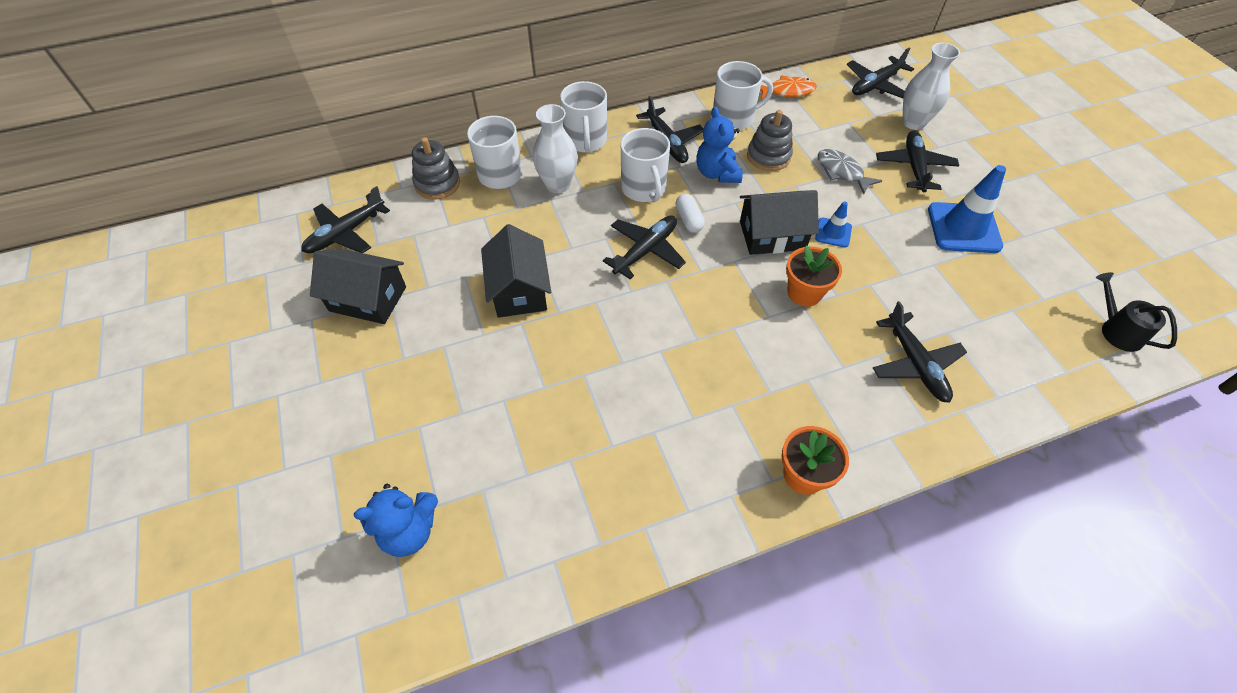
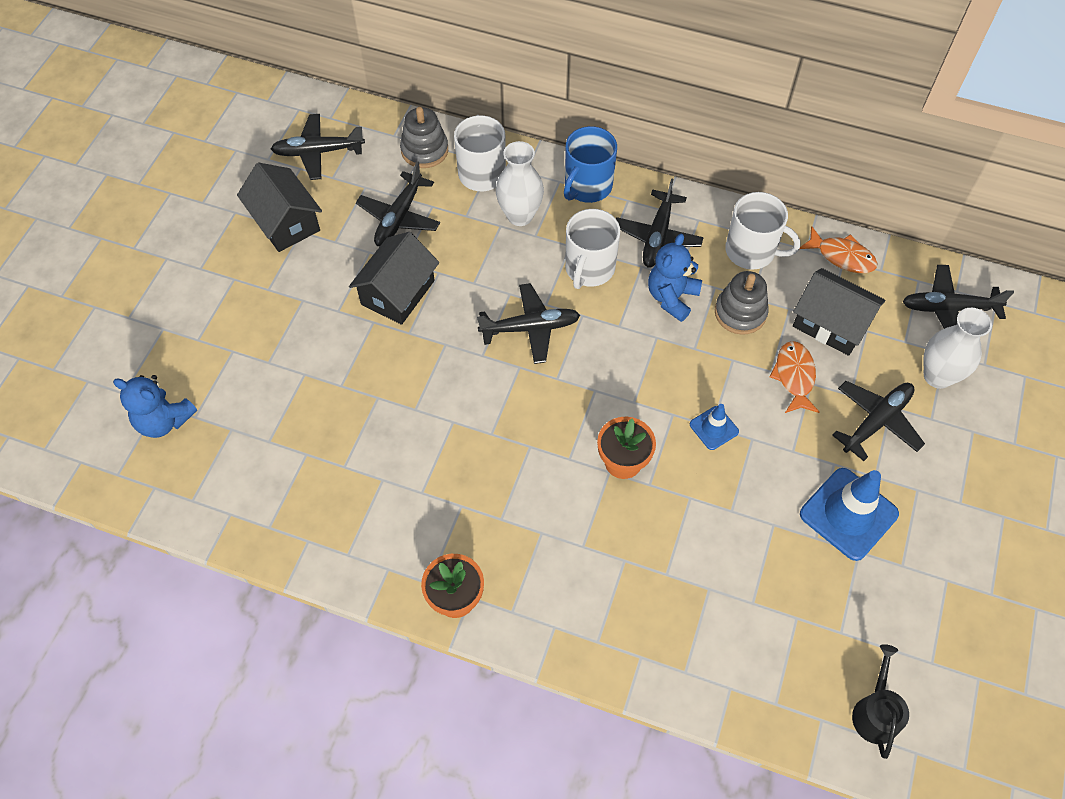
camera: 40 degrees right, 5 degrees up
(585, 141) = (587, 186): white mug -> blue mug
(689, 220) = (596, 325): white capsule -> none
(772, 235) = (654, 391): black house -> black house (831, 323)
(841, 172) = (794, 376): grey fish -> orange fish
(915, 364) = (646, 591): black plane -> black plane (399, 217)

